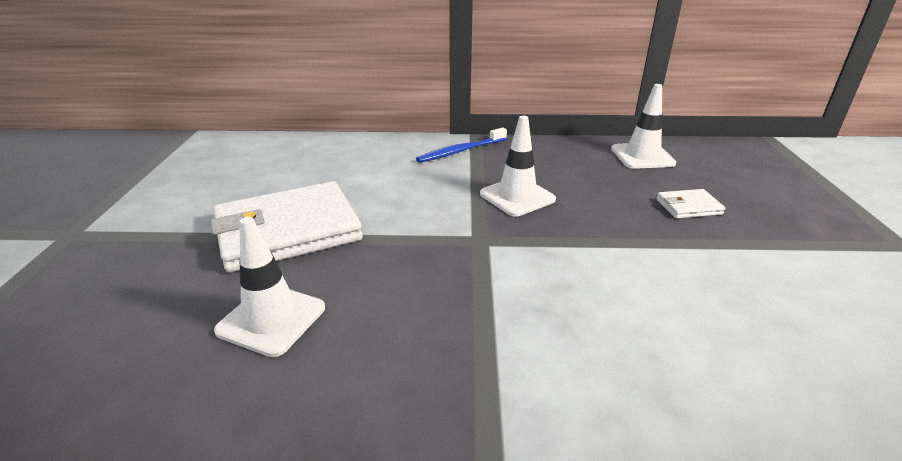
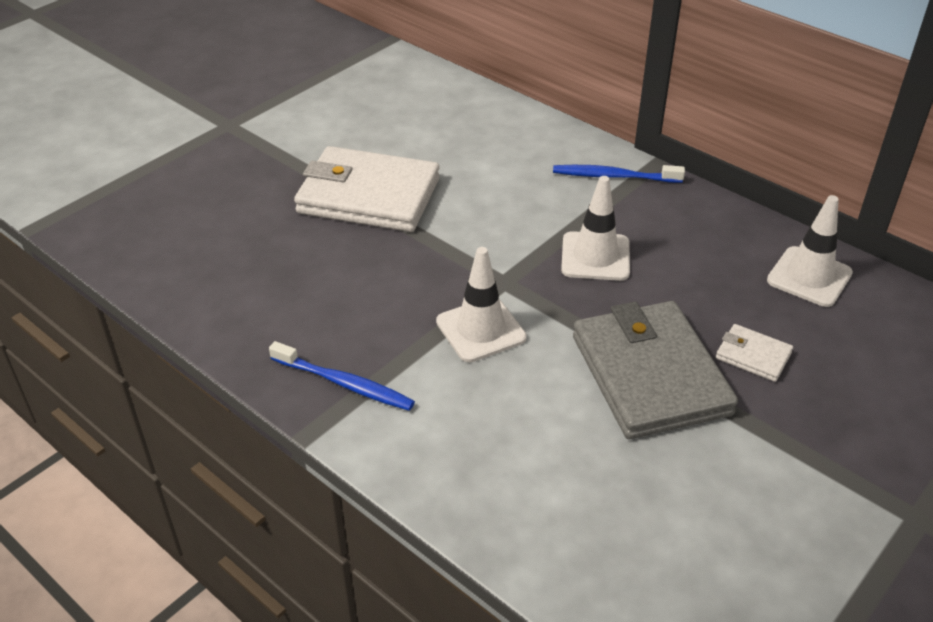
camera: 40 degrees right, 10 degrees up
(271, 319) = (292, 265): white traffic cone -> white traffic cone (481, 330)
(460, 400) = (344, 384): none -> blue toothbrush
(660, 248) = (650, 375): none -> grey wallet

